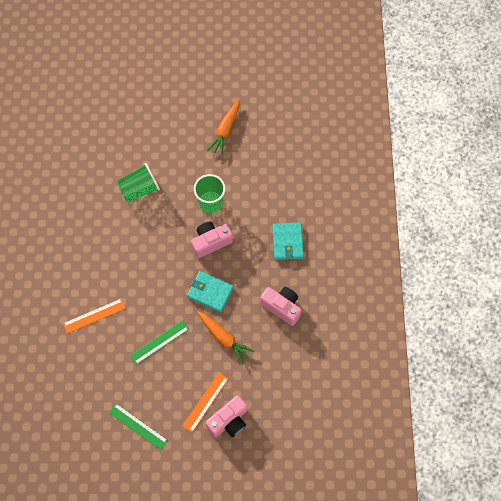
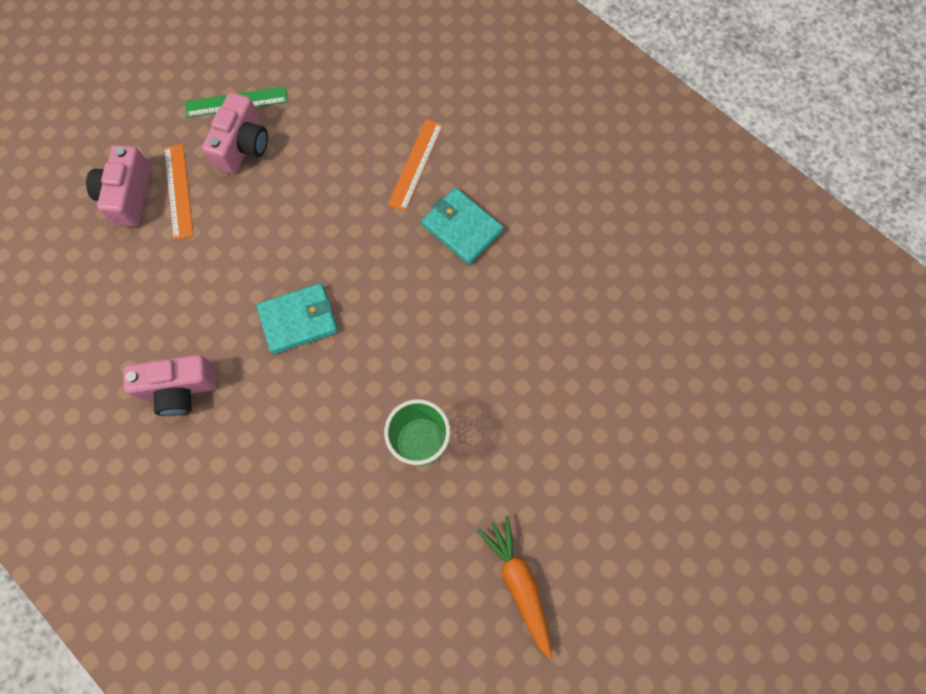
camera: 135 degrees right, 5 degrees up
(139, 189) = (539, 366): green cup -> none
(159, 342) = (303, 205): green ruler -> none
(211, 242) = (364, 386): pink camera -> pink camera (243, 146)
(224, 338) = (225, 281): orange carrot -> none
(287, 242) = (253, 490): turquoise wallet -> turquoise wallet (462, 228)

